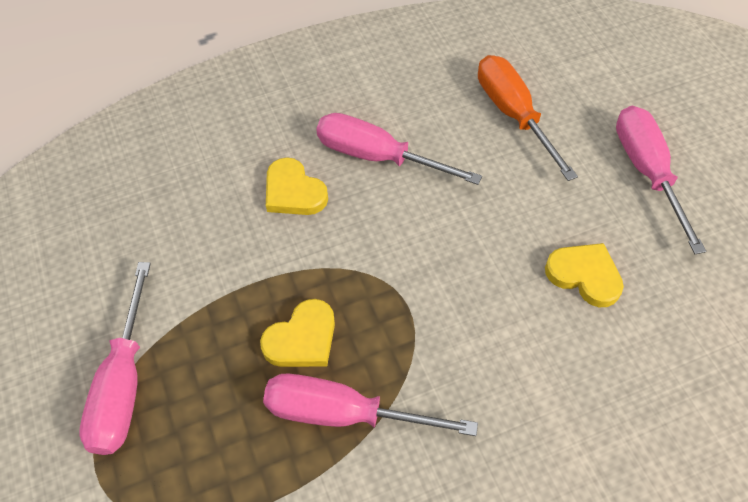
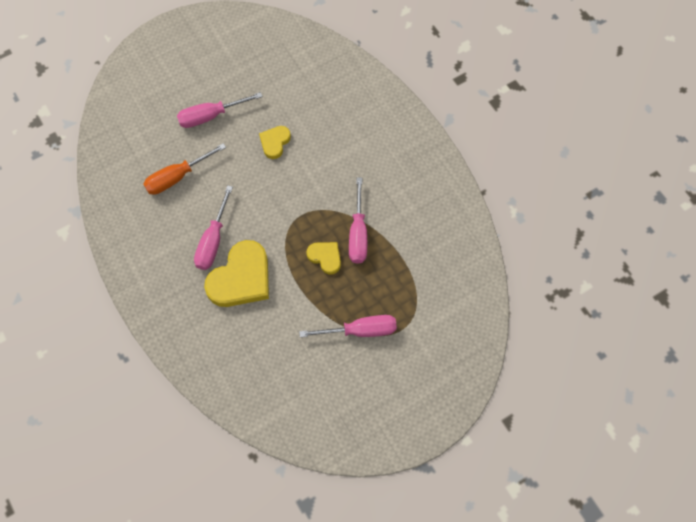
camera: 100 degrees left, 10 degrees up
(293, 192) = (241, 278): yellow heart -> yellow heart, size x1.91

